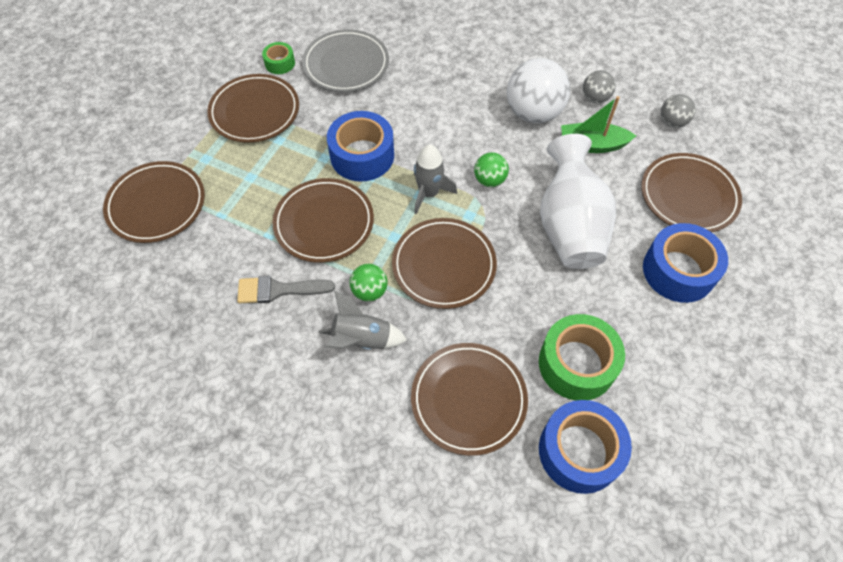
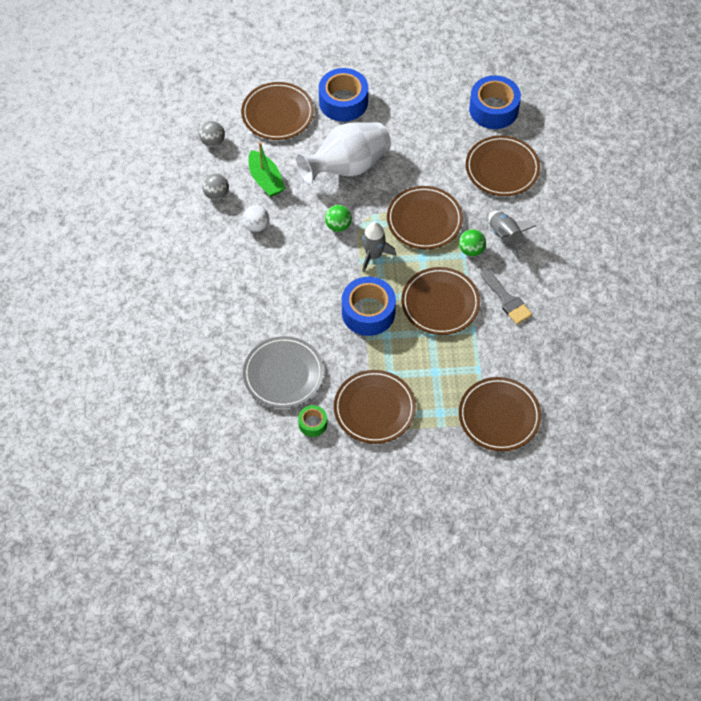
camera: 120 degrees left, 0 degrees up
(533, 113) = (256, 226): white ball -> white ball, size x0.53
(577, 364) = (443, 128): green tape -> none

